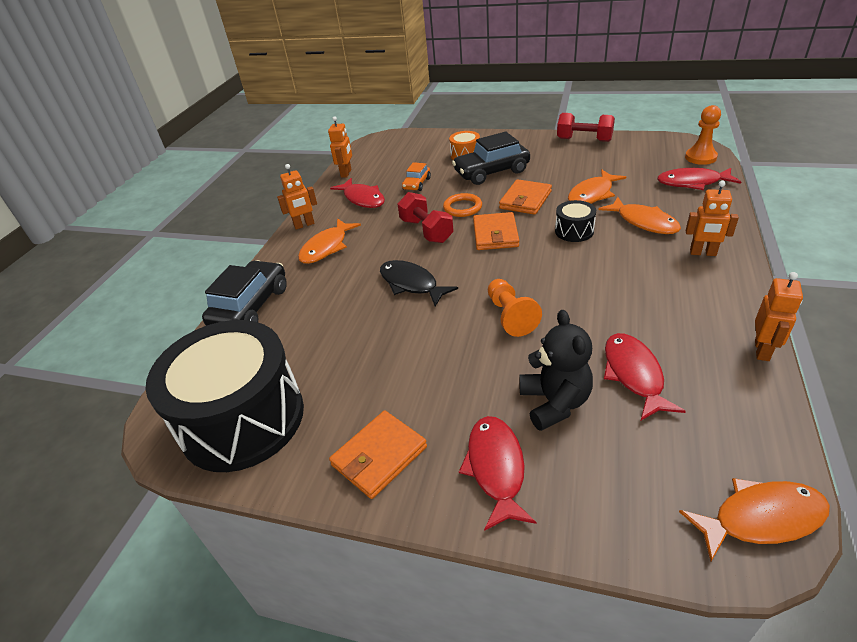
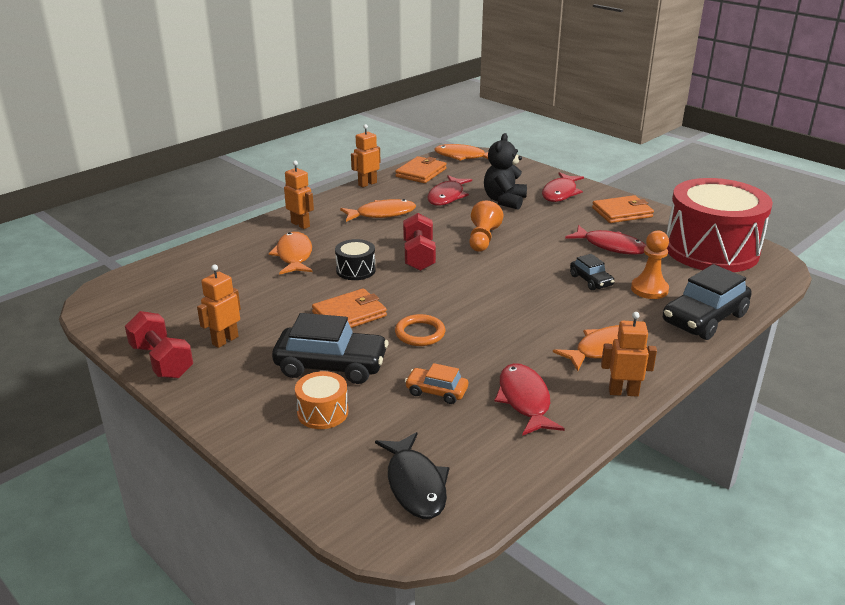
camera: 155 degrees left, 10 degrees down
(242, 419) = (711, 250): black drum -> red drum
(346, 173) = (519, 466): orange robot -> orange robot (225, 340)
(365, 307) = (591, 280): none -> black car
(411, 284) = (538, 283): black fish -> black fish (415, 484)
(416, 184) = (436, 392): orange car -> orange car turned 120 degrees counterclockwise
(426, 231) = (483, 324): red dumbbell -> red dumbbell (419, 256)
(495, 234) = (422, 294): orange wallet -> orange wallet (421, 173)
(592, 194) = (284, 293): orange fish -> orange fish (382, 214)
(692, 183) = (192, 267): red fish -> red fish (611, 246)
(700, 157) = (128, 285): orange pawn -> orange pawn (649, 289)

